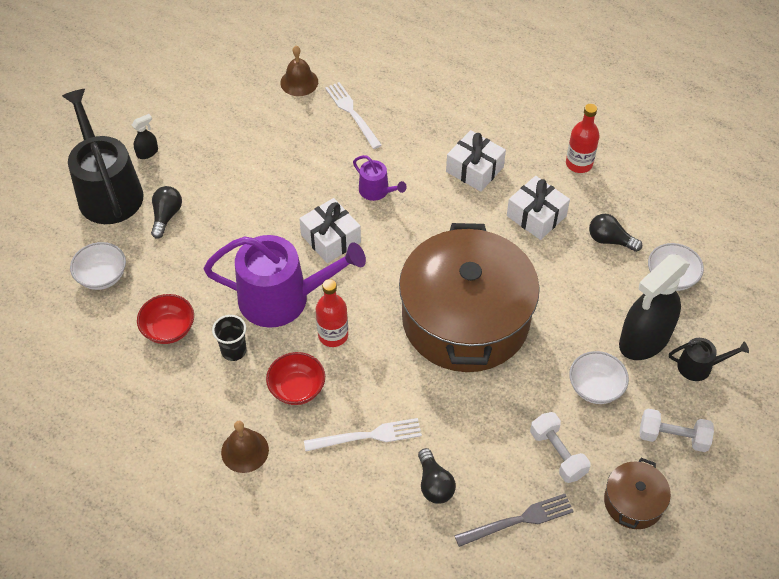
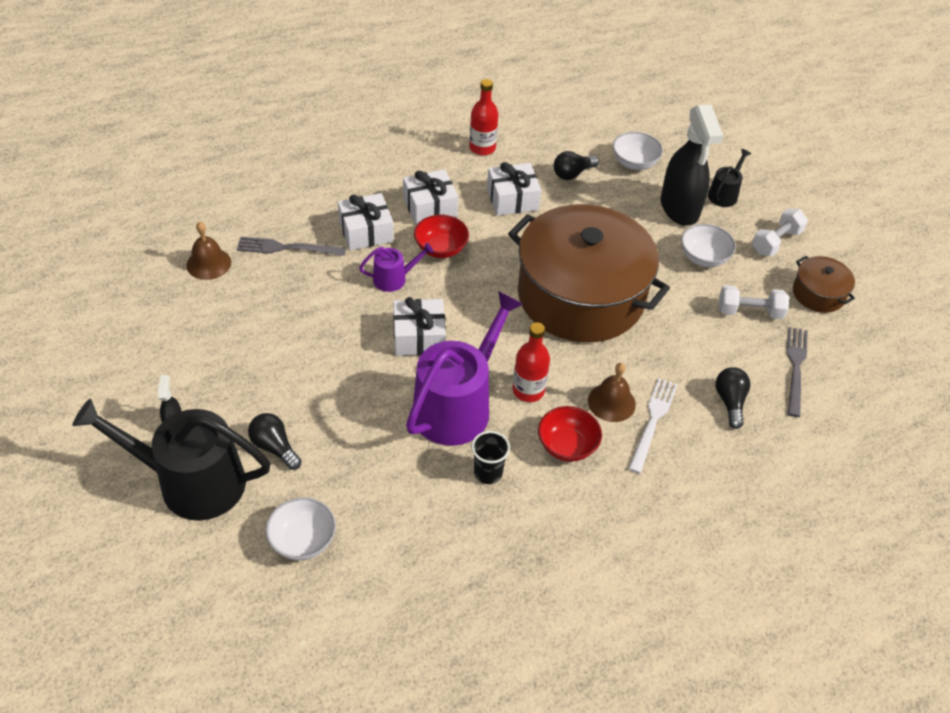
camera: 60 degrees left, 5 degrees down
(169, 329) = (420, 513): red bowl -> red bowl (441, 249)
(245, 451) = (607, 520): brown bell -> brown bell (611, 402)
(352, 113) = (287, 248): white fork -> grey fork
(410, 147) = (366, 232): none -> white gift
(434, 484) = (730, 402): black light bulb -> black light bulb turned 105 degrees counterclockwise

